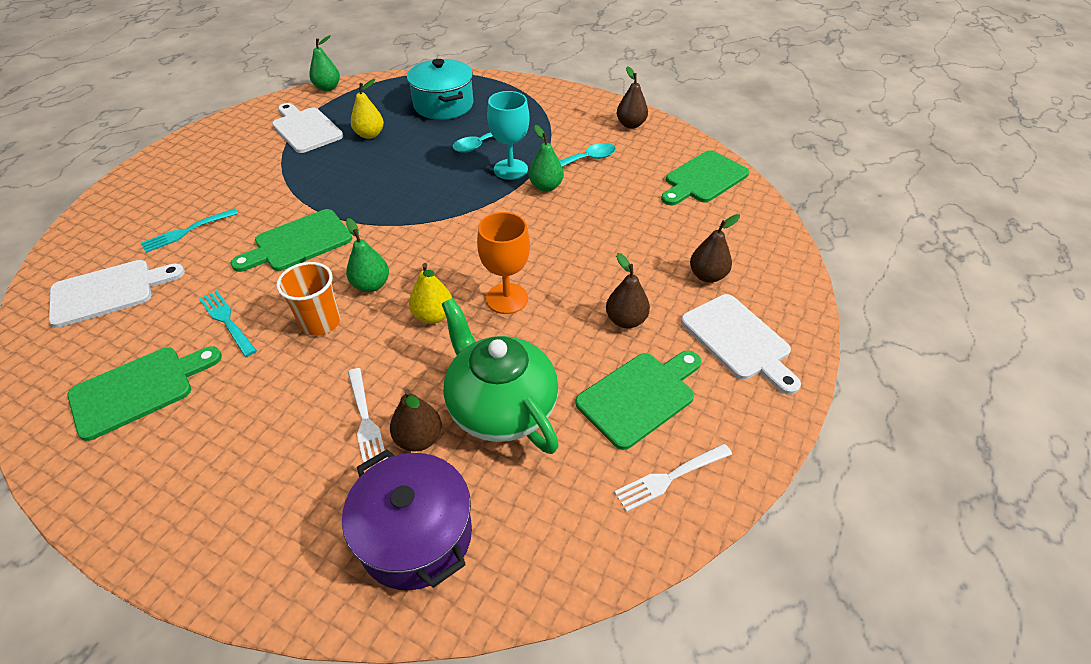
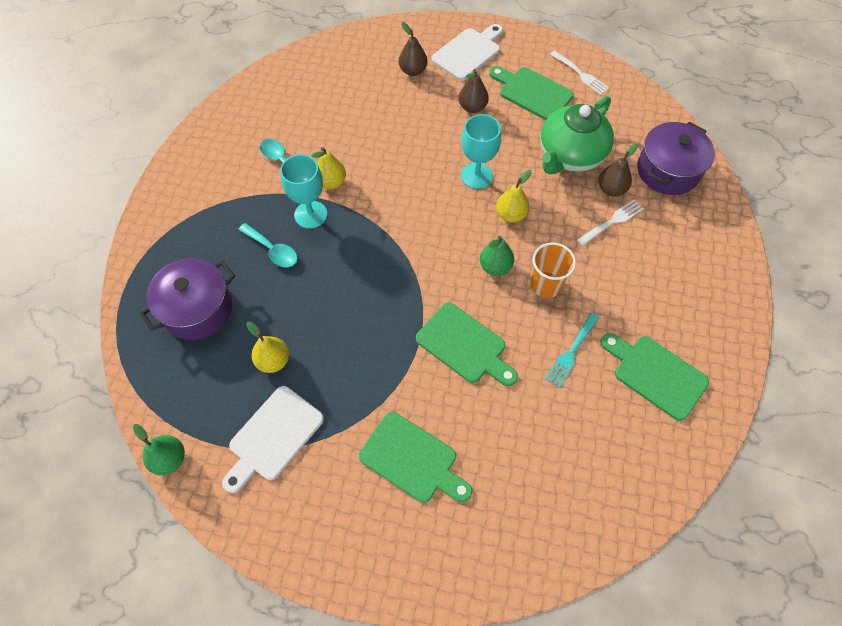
camera: 105 degrees left, 15 degrees up
(109, 292) = (581, 472): white cutting board -> none
(187, 231) = (482, 456): turquoise fork -> none
(443, 105) = (197, 309): turquoise pot -> purple pot
(507, 298) = (476, 176): orange goblet -> turquoise goblet
(546, 187) = (331, 182): green pear -> yellow pear
(630, 124) = (214, 139): brown pear -> none
(703, 179) = (294, 81): green cutting board -> green cutting board (412, 459)

